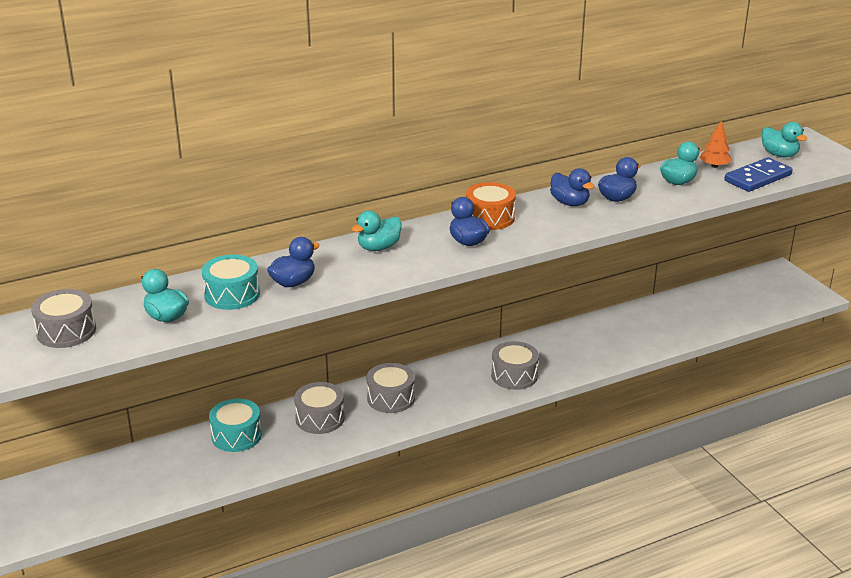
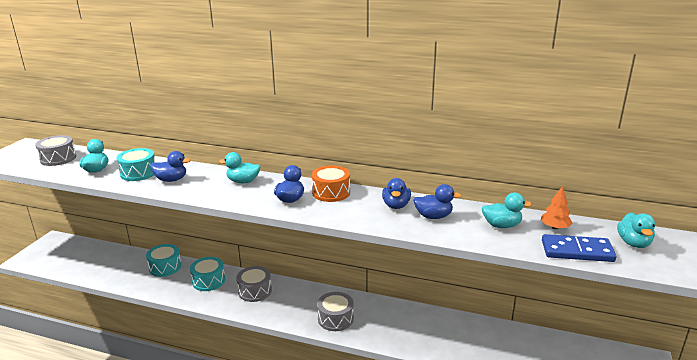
camera: 45 degrees right, 5 degrees down
(320, 418) = (208, 281): grey drum -> turquoise drum

